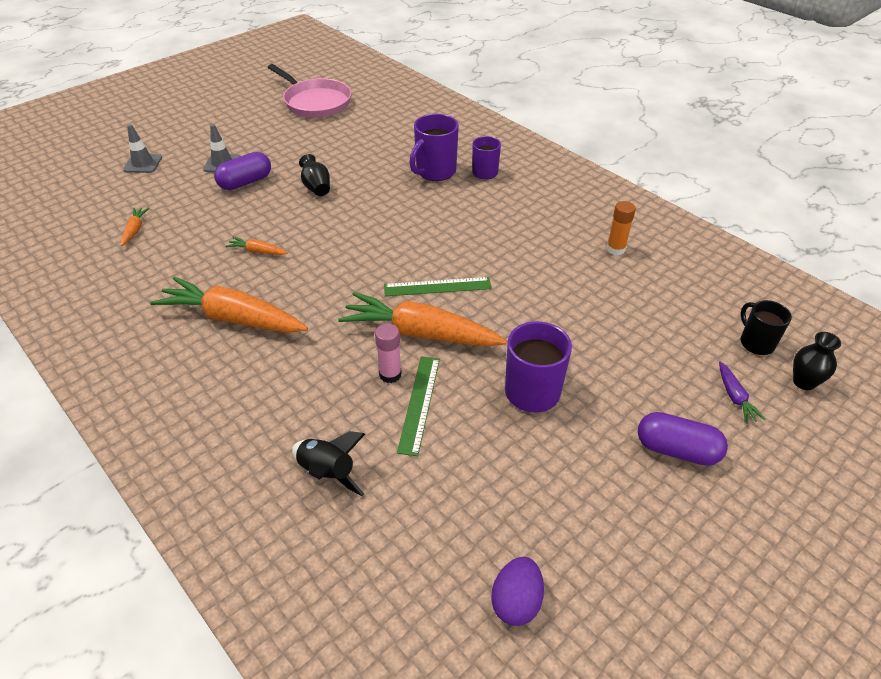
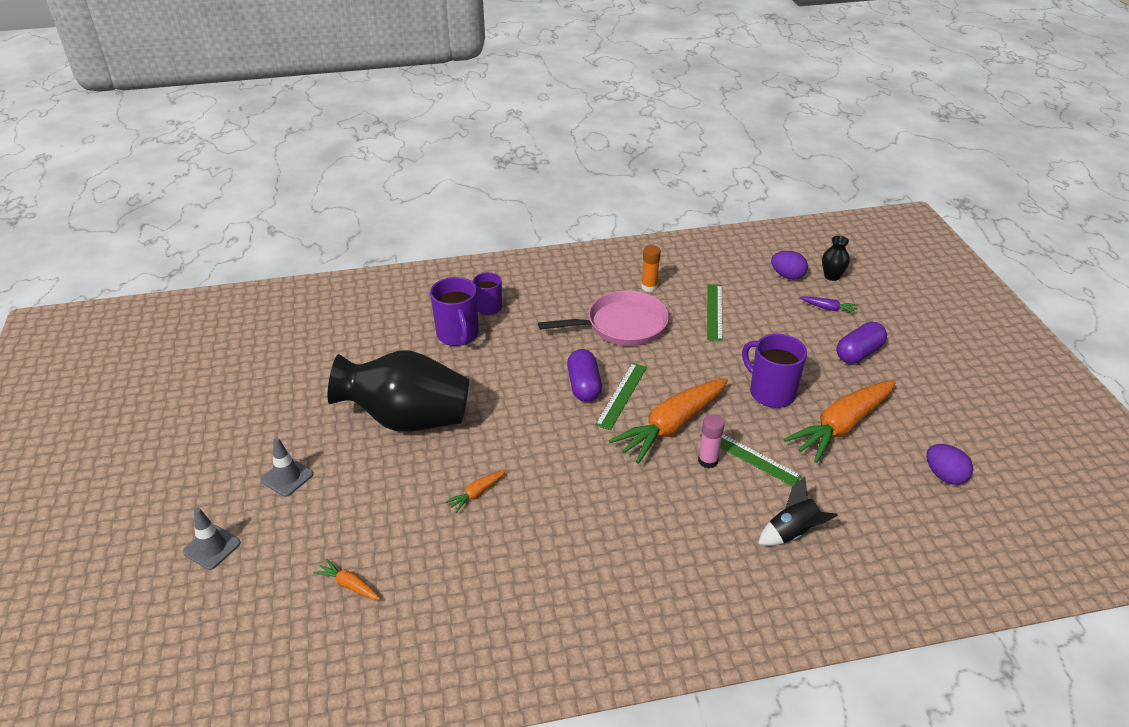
camera: 60 degrees left, 5 degrees down
(233, 318) = (567, 540): orange carrot -> orange carrot (842, 426)
(245, 182) = (344, 468): purple capsule -> purple capsule (584, 386)
(315, 102) = (240, 368): pink pan -> pink pan (622, 325)
(316, 187) = (407, 419): black vase -> black vase, size x2.49
(625, 306) = (714, 312): none -> green ruler
(756, 343) = (787, 276): black mug -> purple egg

